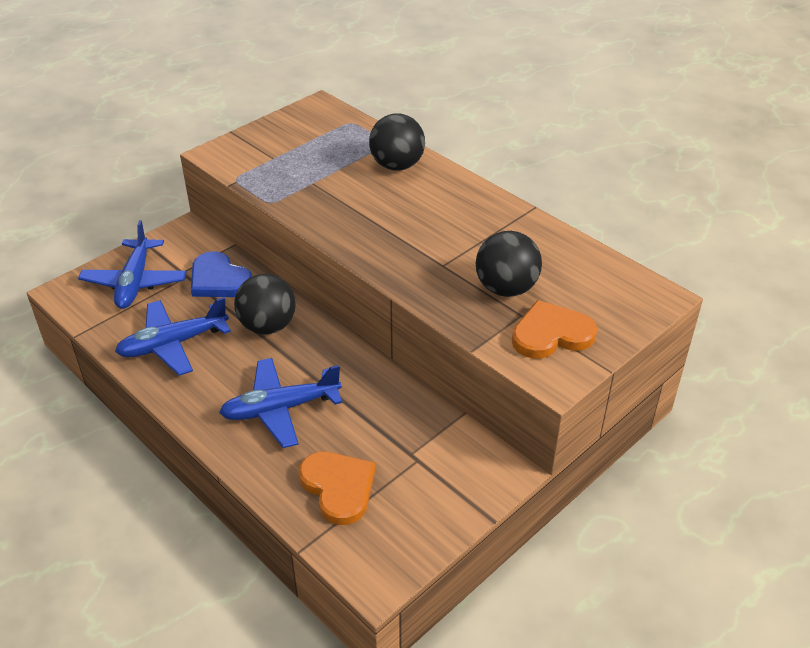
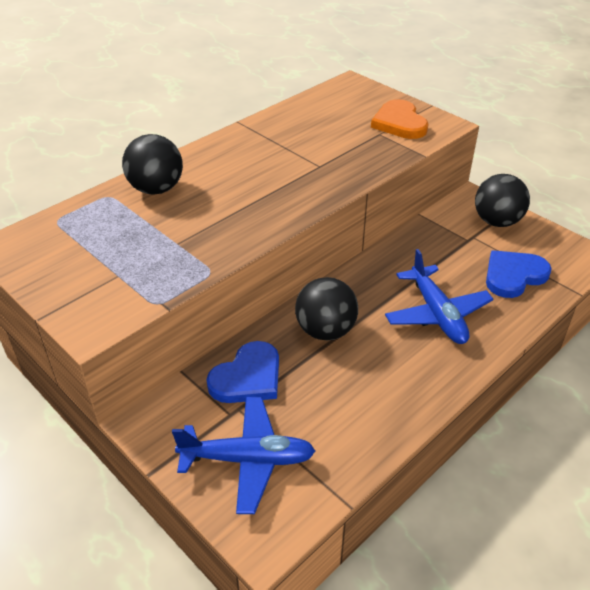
camera: 90 degrees left, 0 degrees up
(173, 344) = (358, 404): blue plane -> none
(338, 487) = (513, 275): orange heart -> blue heart
(506, 288) = (349, 138): black ball -> black ball (497, 221)

